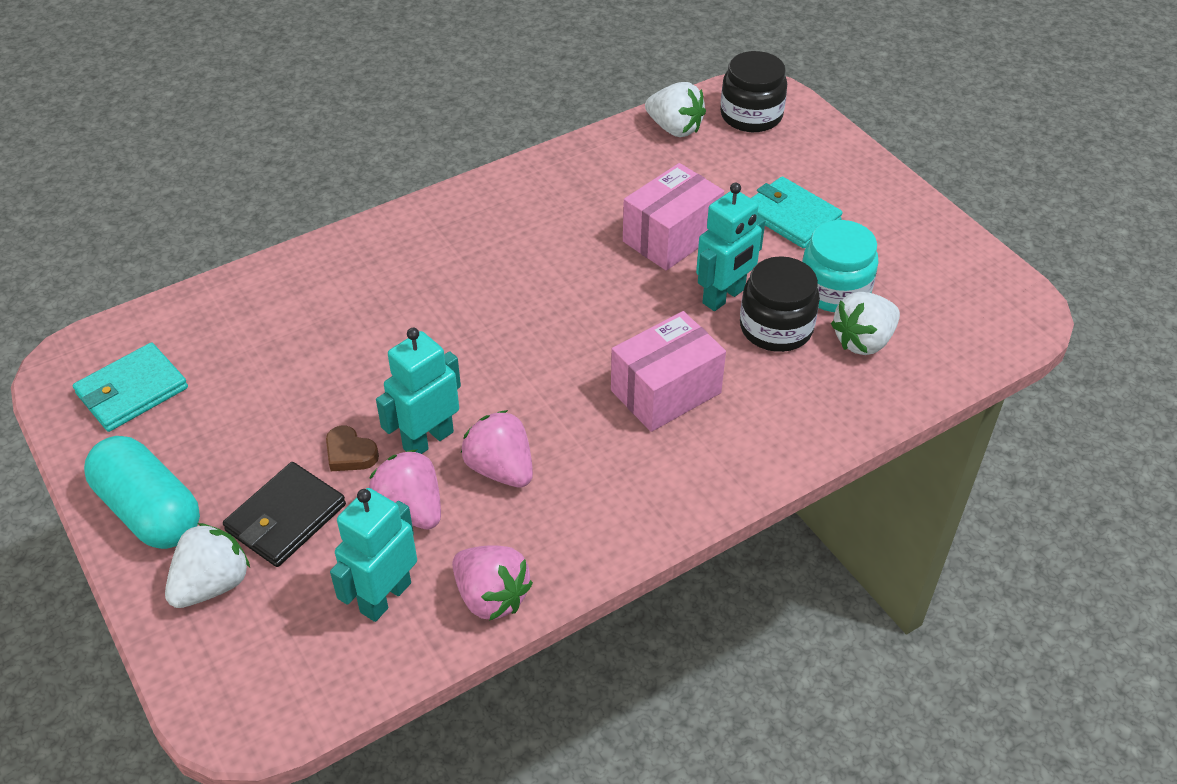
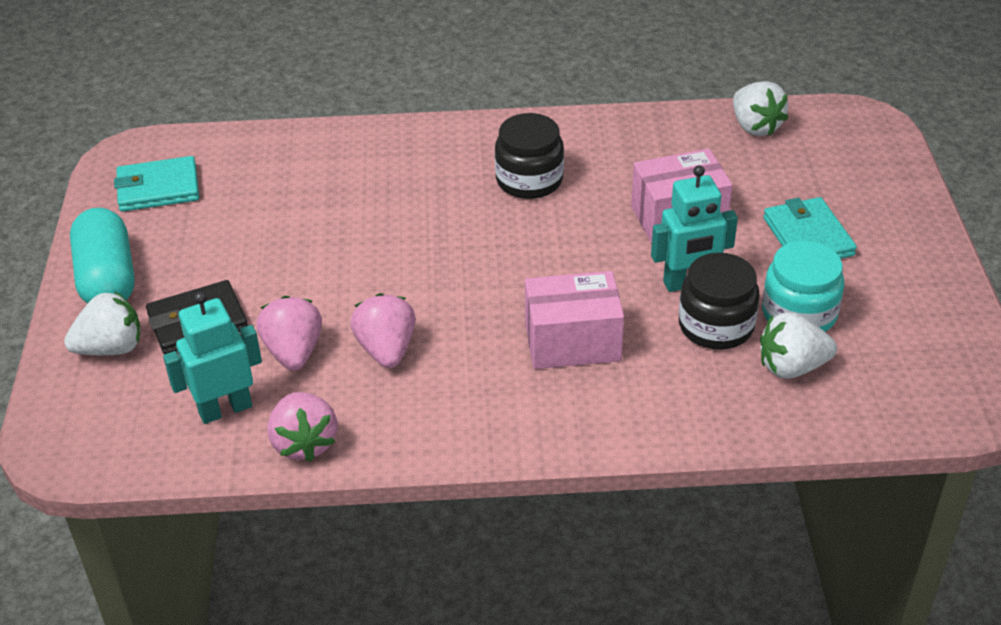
camera: 30 degrees right, 5 degrees down
(350, 453) = (279, 293): brown heart -> none
(428, 440) = (346, 305): turquoise robot -> none
(751, 115) = (839, 137): black jar -> black jar (529, 180)

